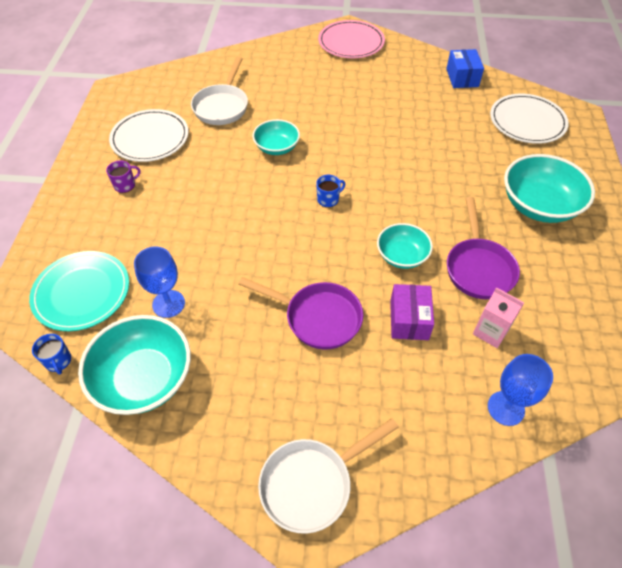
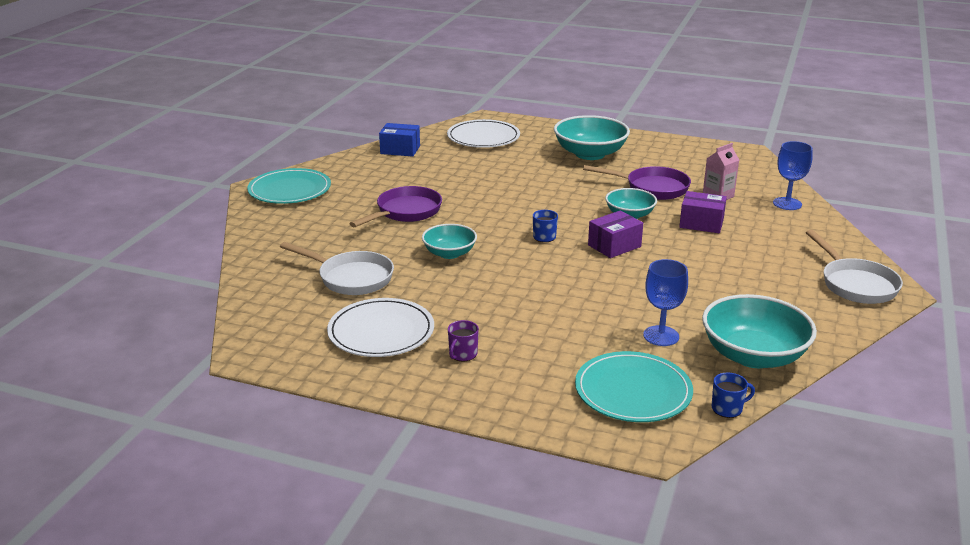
camera: 75 degrees left, 25 degrees down
(125, 185) = (462, 354): purple mug -> purple mug turned 135 degrees counterclockwise
(317, 317) = (692, 261): purple pan -> purple pan (405, 212)
(328, 251) = (614, 246): none -> purple box
(351, 42) = (289, 190): pink plate -> turquoise plate

